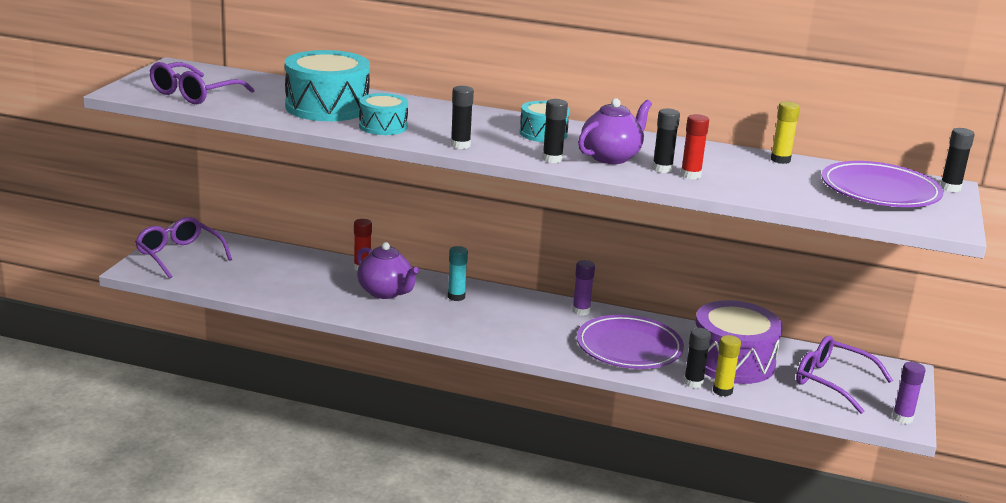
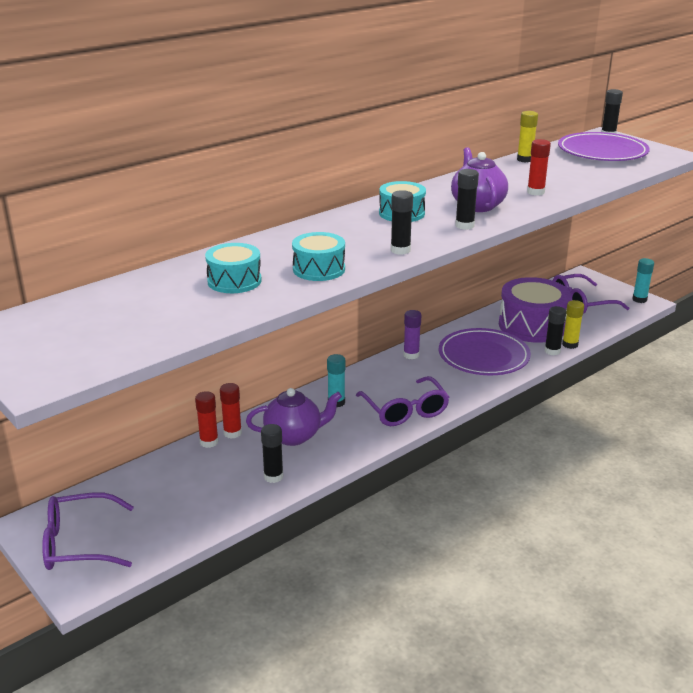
camera: 55 degrees left, 5 degrees up
(194, 94) = (105, 340): purple glasses -> purple glasses (405, 410)
(327, 107) = (234, 281): turquoise drum -> turquoise drum, size x0.56
(340, 263) = (209, 442): none -> red glue stick
(662, 169) = (516, 197): black glue stick -> black glue stick (273, 476)
(902, 418) = (639, 299): purple glue stick -> turquoise glue stick

